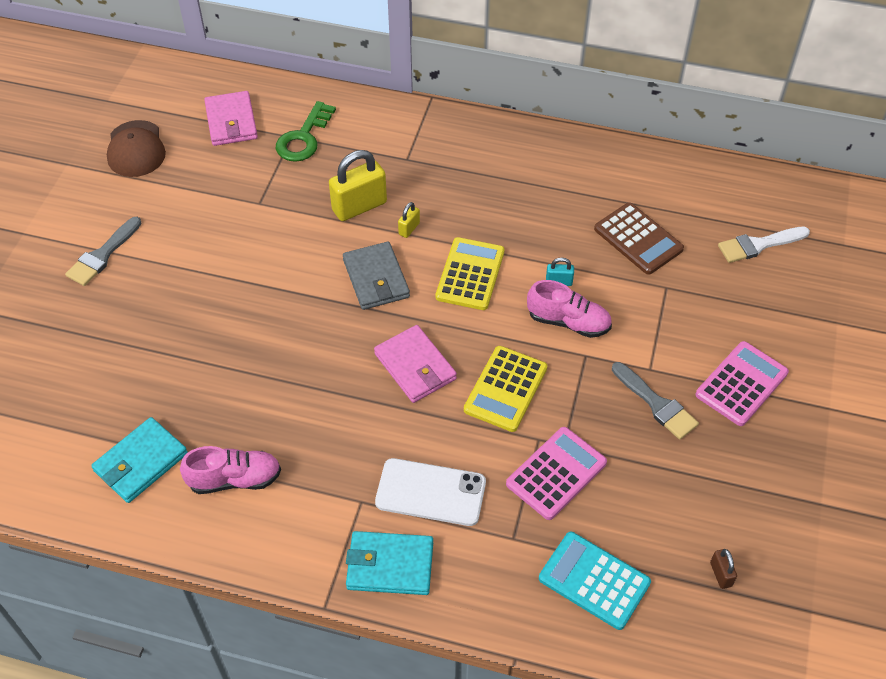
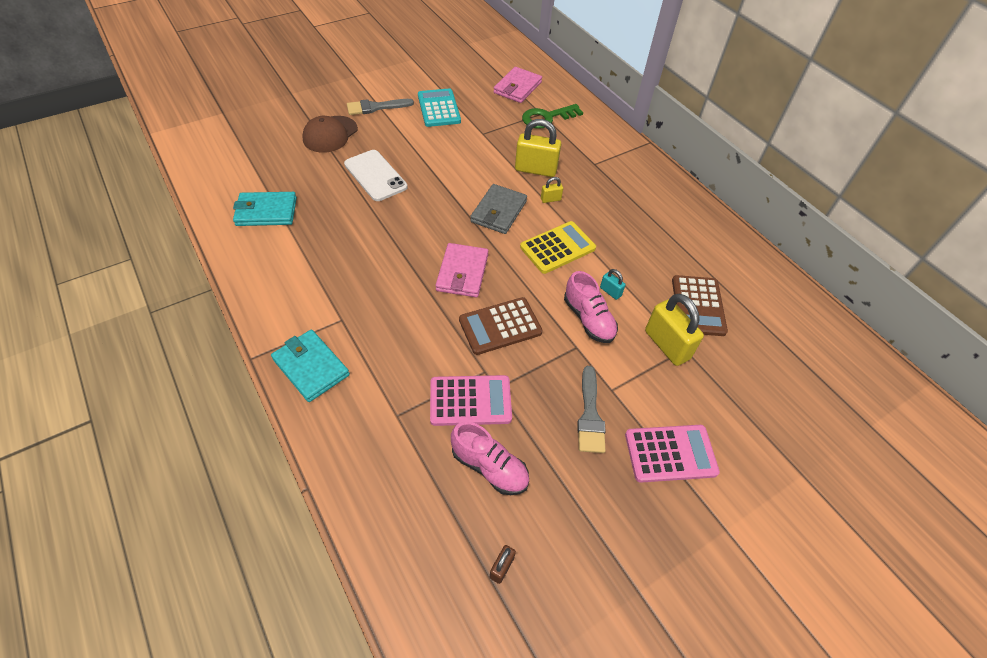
camera: 40 degrees right, 0 degrees up
(136, 149) = (453, 72): brown cap -> brown cap (330, 134)
(234, 479) = (296, 255): pink shoe -> pink shoe (489, 467)
(430, 492) = (383, 347): white phone -> white phone (375, 176)
(505, 389) = (500, 326): yellow calculator -> brown calculator
(594, 581) = (412, 488): turquoise calculator -> turquoise calculator (439, 108)
(650, 295) = (666, 345): none -> yellow padlock
(758, 245) = (792, 374): white brush -> none

